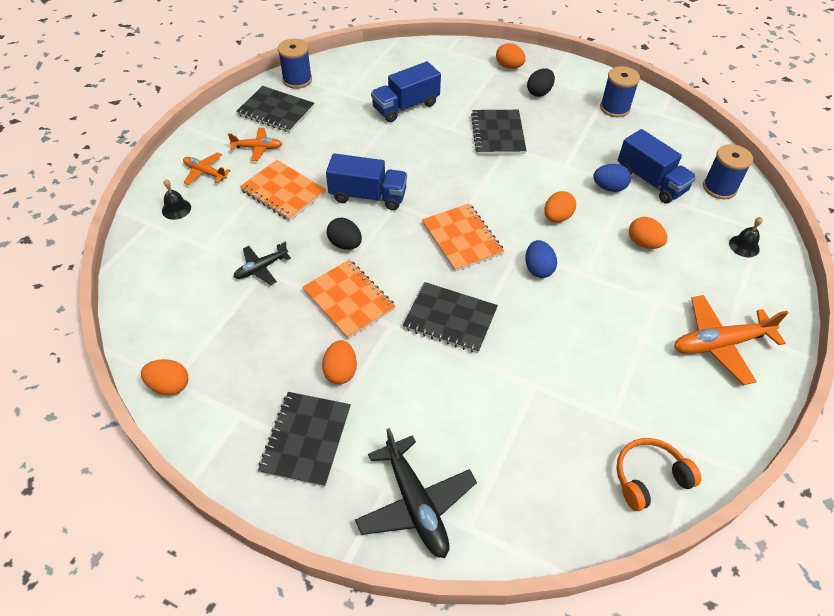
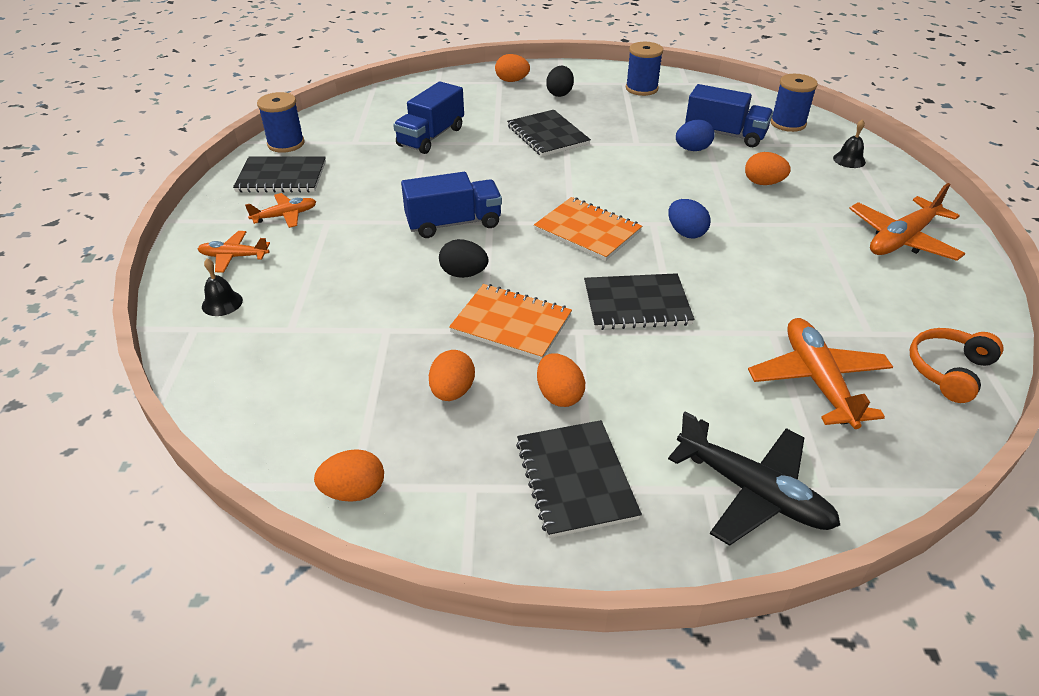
camera: 25 degrees left, 10 degrees down
(261, 268) = (380, 328): black plane -> none
(283, 192) = (349, 247): orange notebook -> none
(535, 440) = (817, 380): none -> orange plane
(557, 217) = (665, 186): orange egg -> orange egg (452, 391)

